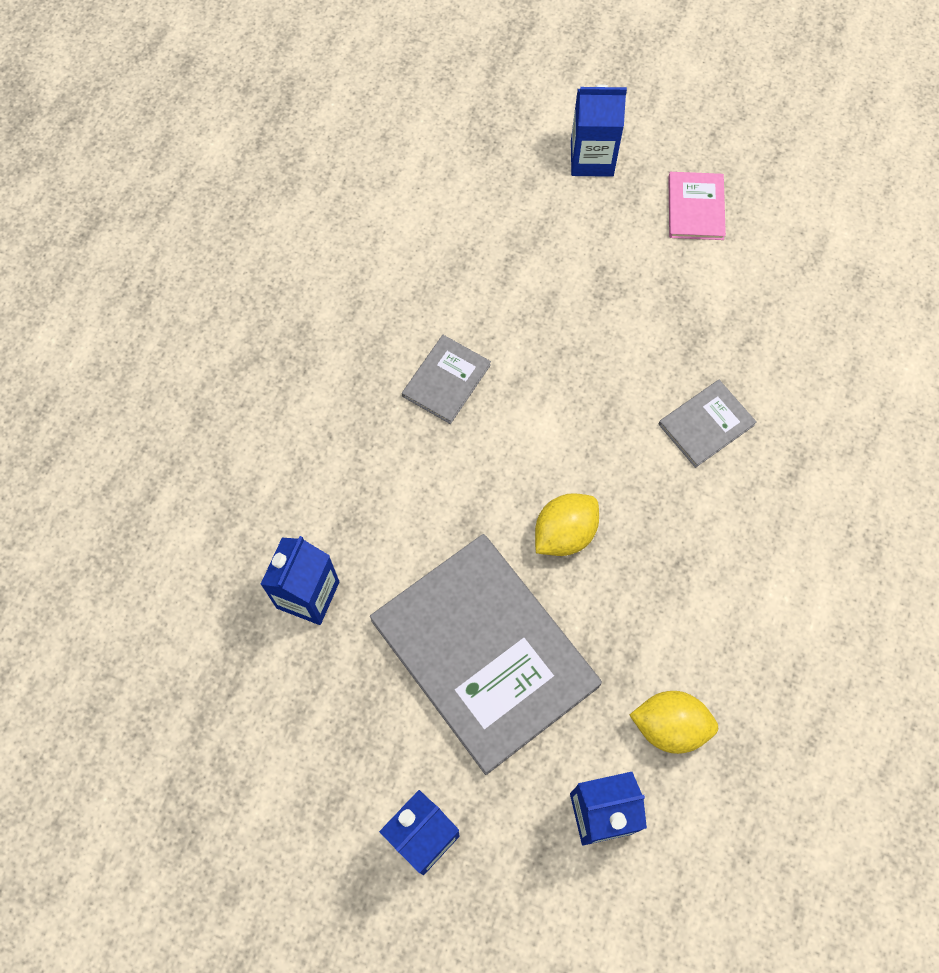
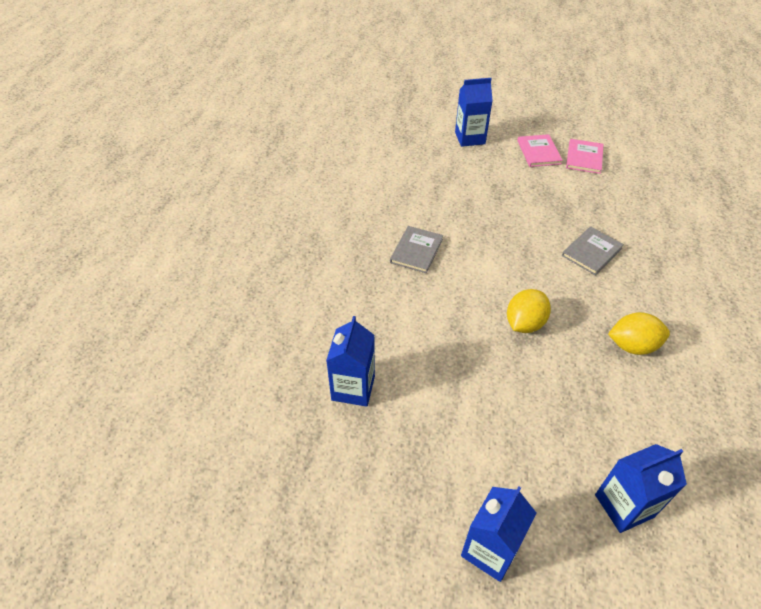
camera: 10 degrees left, 20 degrees down
(485, 652) = (495, 406): grey book -> none
(670, 726) = (648, 433): yellow lemon -> yellow lemon (632, 346)
(766, 231) = (584, 158): none -> pink book

